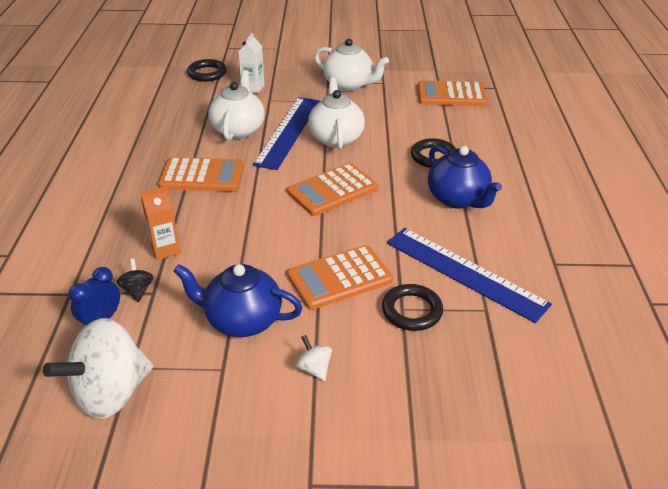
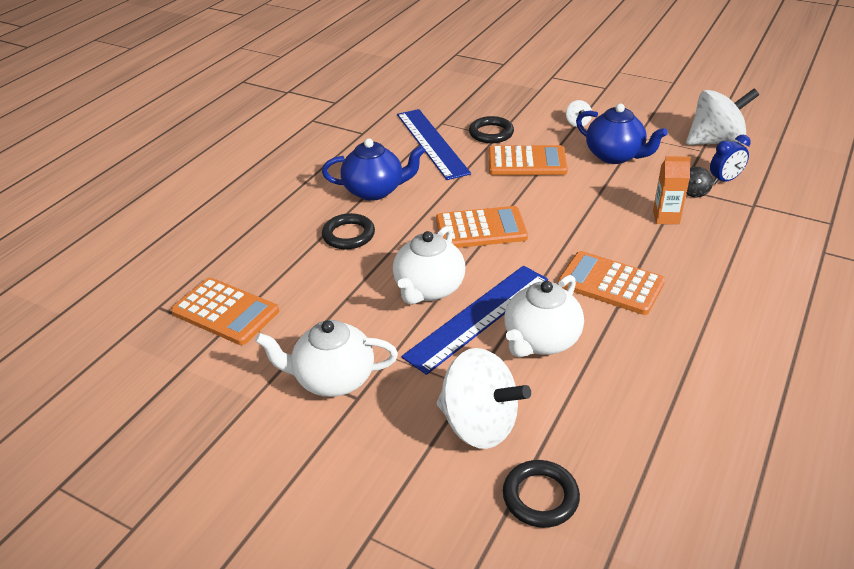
camera: 150 degrees left, 0 degrees up
(253, 88) = (479, 424): white carton -> white spinning top
(349, 85) = (333, 379): white teapot -> white teapot turned 60 degrees counterclockwise
(458, 199) = (375, 190): blue teapot -> blue teapot turned 90 degrees clockwise

